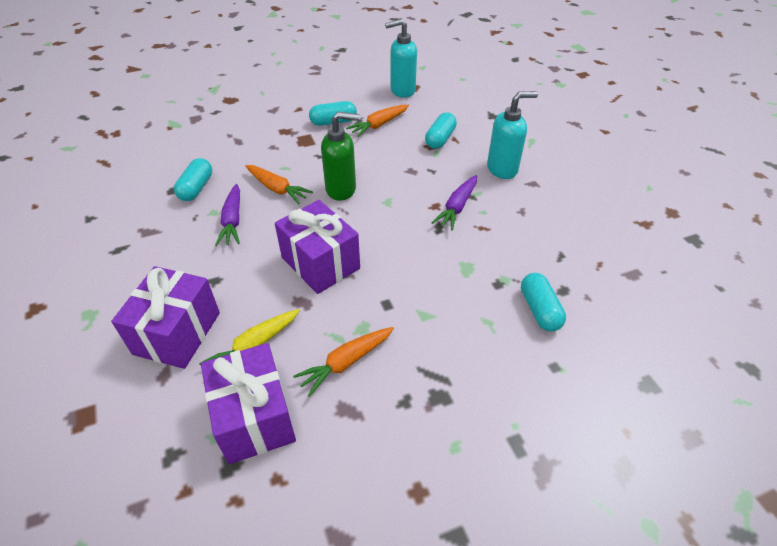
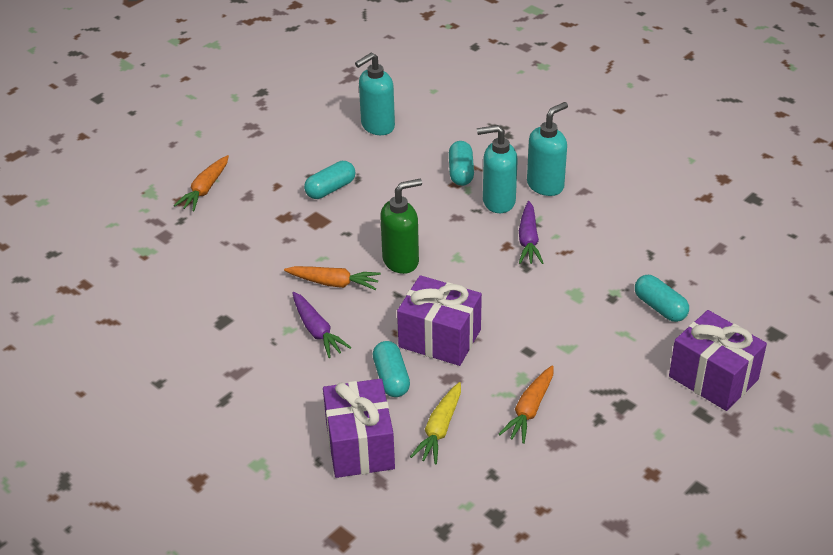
camera: 25 degrees left, 5 degrees down
(196, 188) = (245, 312): turquoise capsule -> turquoise capsule (391, 378)
(254, 417) = (487, 478): purple gift -> purple gift (713, 378)
(379, 125) = (384, 177): orange carrot -> orange carrot (205, 189)
(453, 169) = (498, 201): none -> turquoise soap dispenser

